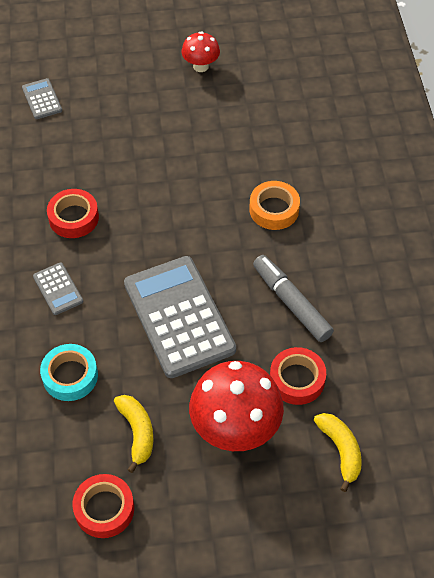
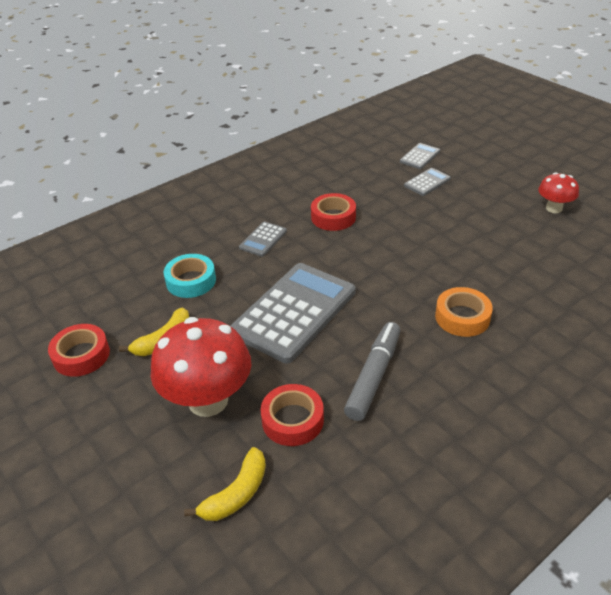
camera: 60 degrees right, 15 degrees down
(87, 120) = (427, 182): none -> grey calculator

